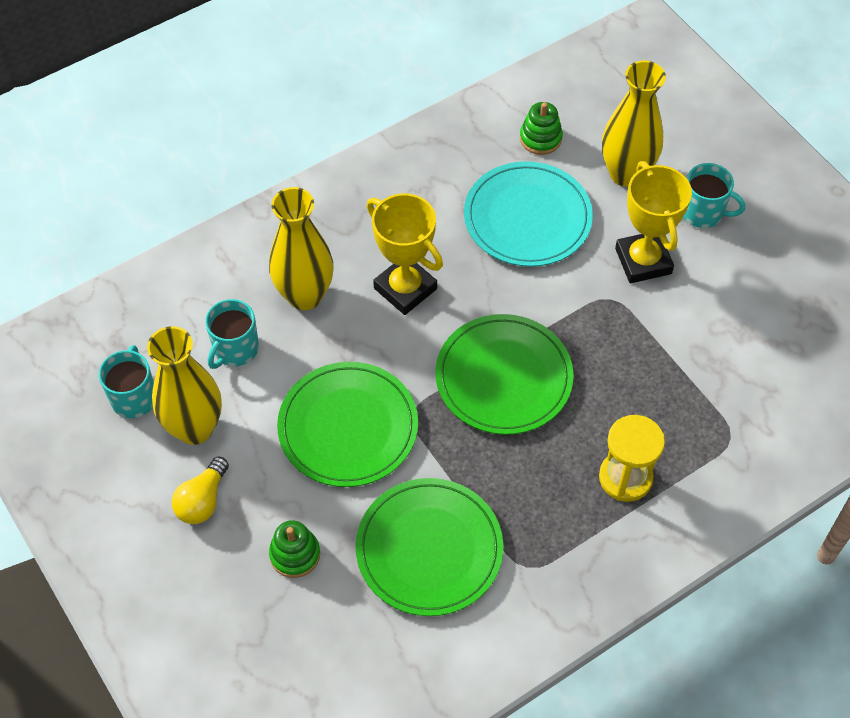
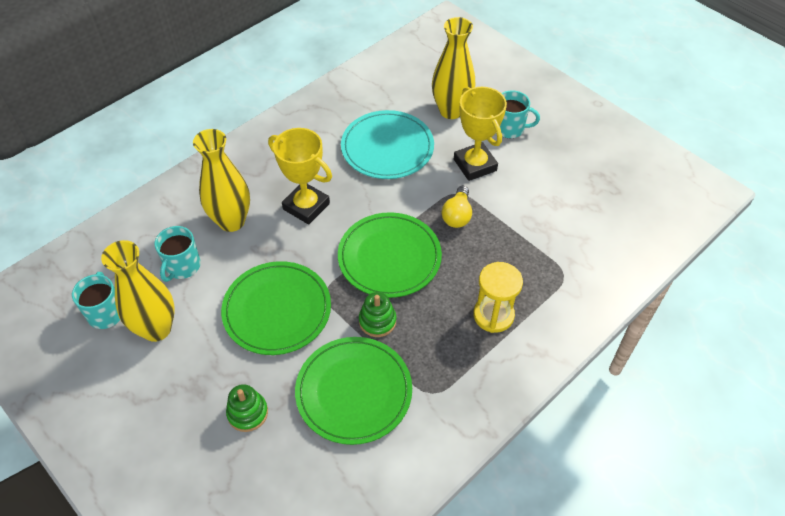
camera: 10 degrees left, 5 degrees down
(202, 500) = (168, 383): yellow light bulb -> yellow light bulb (457, 215)
(540, 138) = (387, 96): green stacking toy -> green stacking toy (377, 321)

